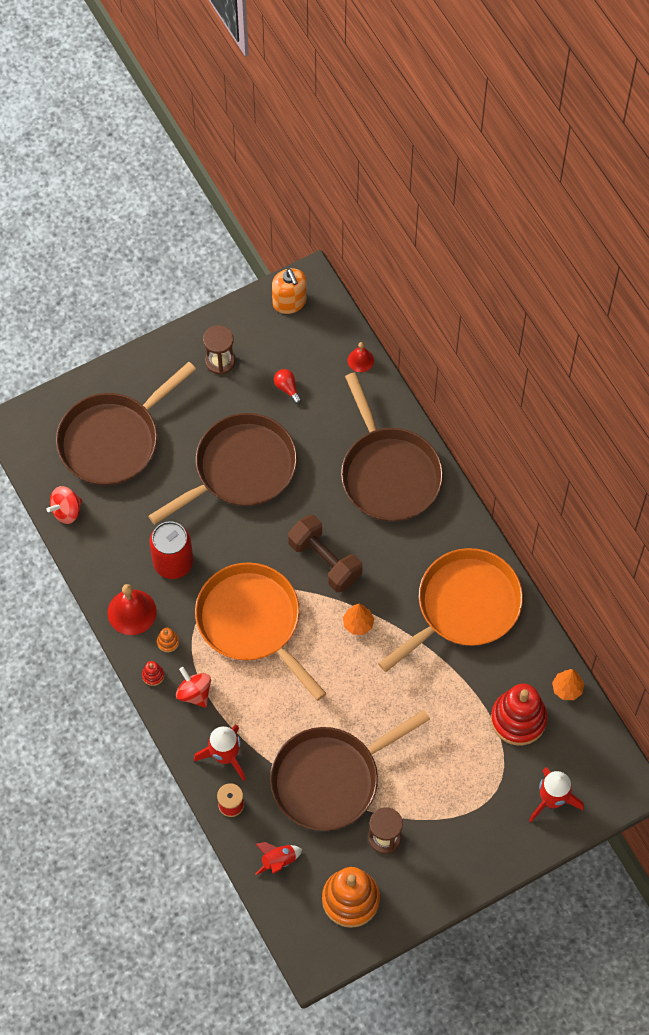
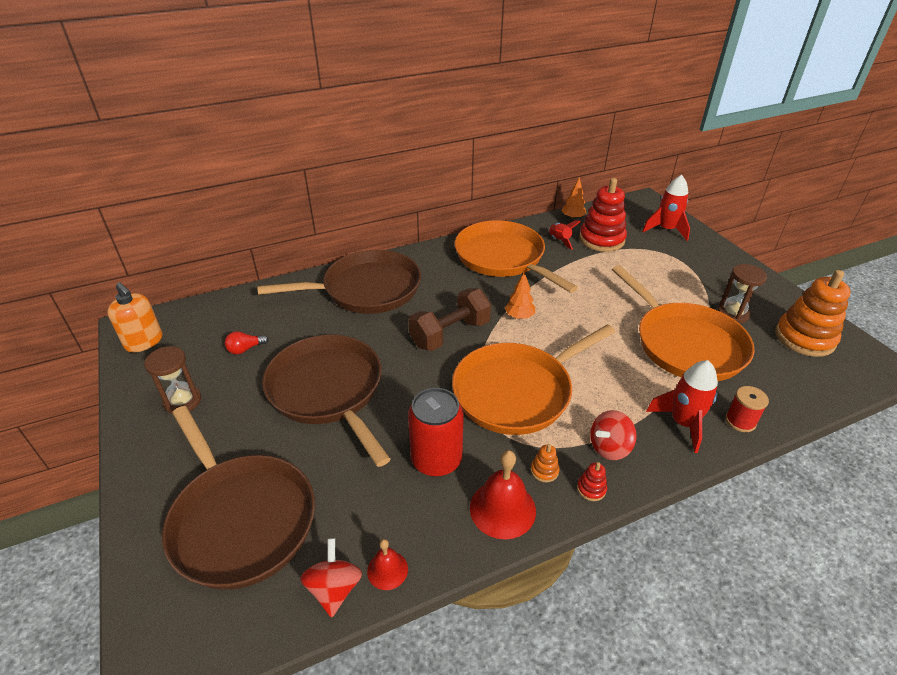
camera: 85 degrees left, 25 degrees down
(66, 511) = (334, 588): red spinning top -> red spinning top turned 150 degrees counterclockwise
(278, 861) = (789, 386): red rocket -> red rocket (559, 241)
(289, 302) = (144, 342): orange soap dispenser -> orange soap dispenser turned 60 degrees clockwise
(330, 779) = (685, 344): brown pan -> orange pan
(360, 360) = (240, 299): red bell -> red bell (387, 570)

